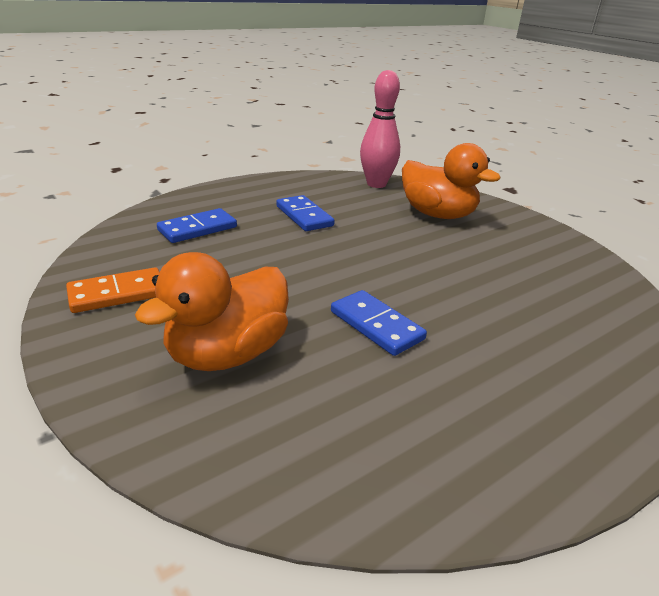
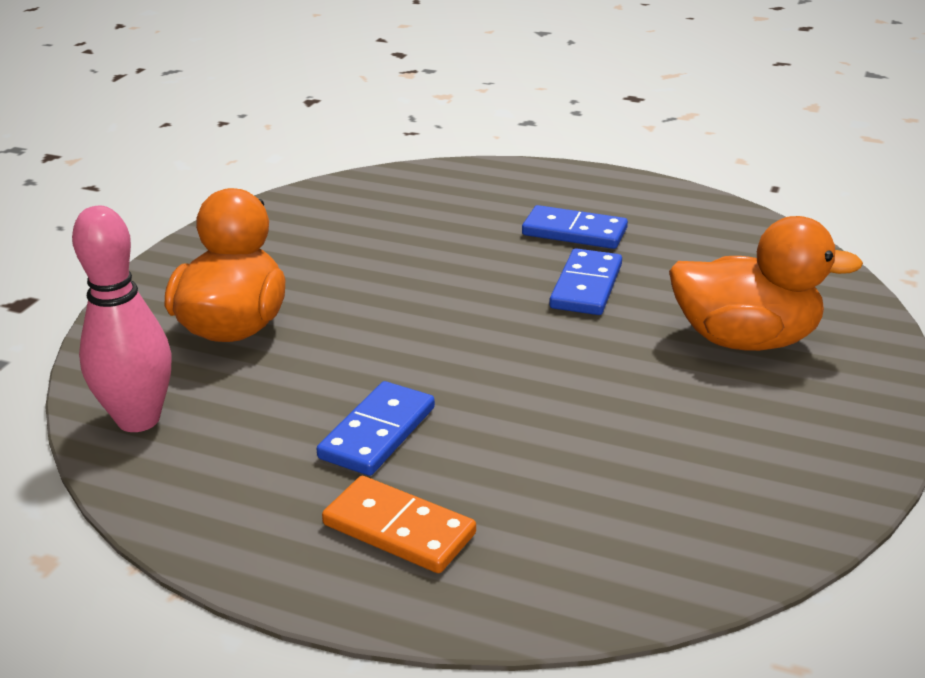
camera: 120 degrees left, 0 degrees up
(117, 294) = (782, 462): orange domino -> orange domino (399, 529)
(197, 229) = (553, 508): blue domino -> blue domino (574, 232)

